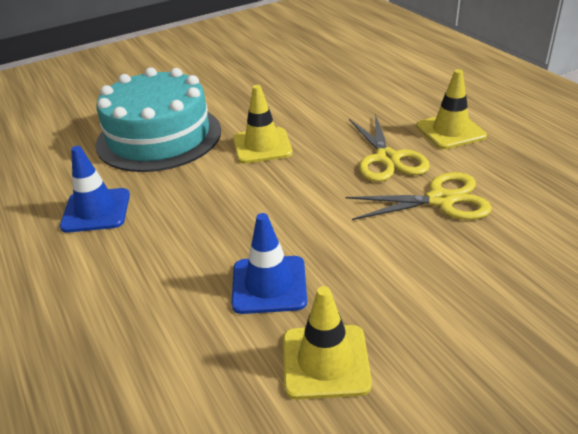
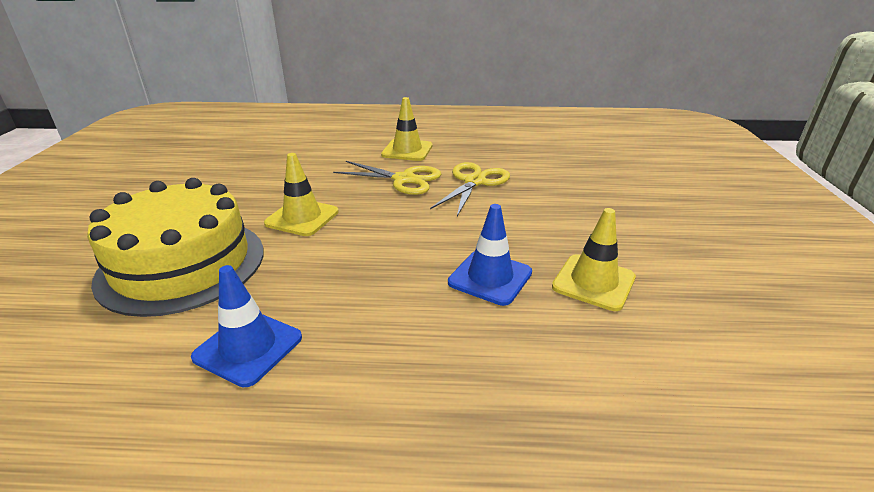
camera: 60 degrees left, 5 degrees down
(159, 137) = (182, 264): turquoise cake -> yellow cake

